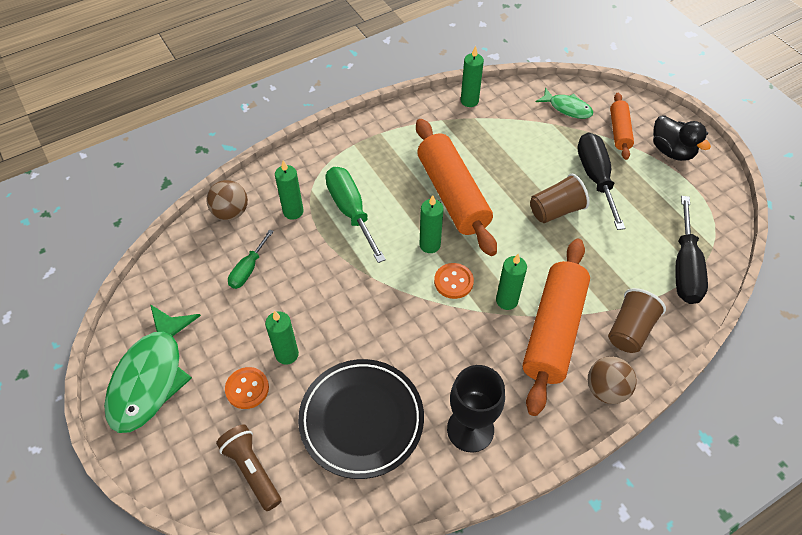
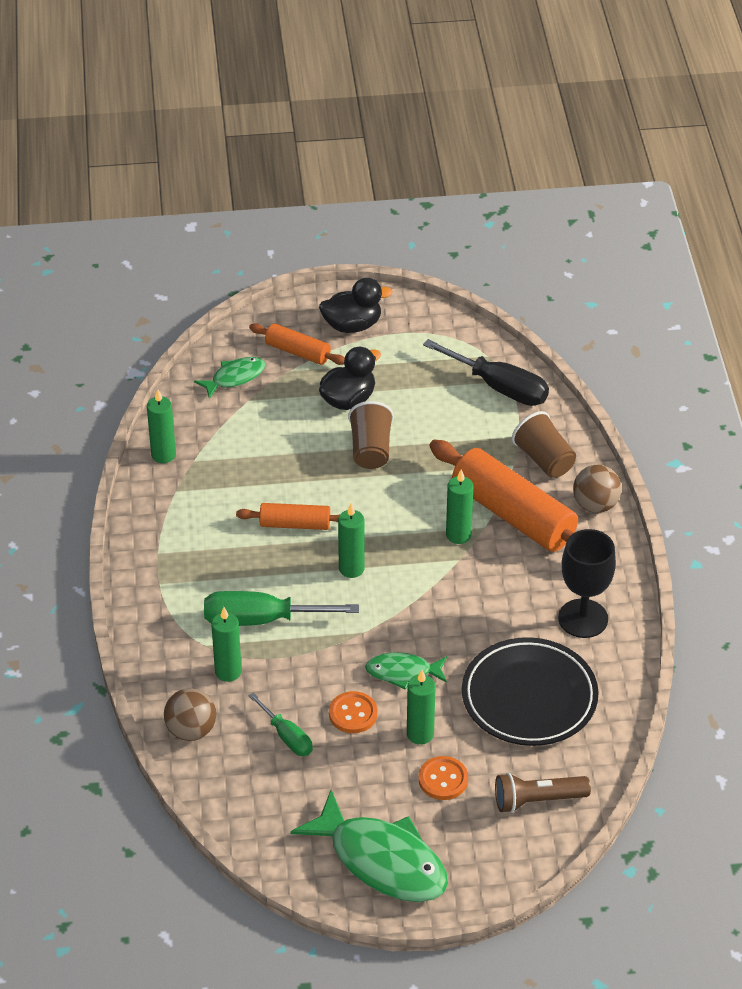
camera: 65 degrees left, 10 degrees down
(344, 318) = (402, 672): none -> green fish
(452, 195) = (295, 524): orange rolling pin -> orange rolling pin, size x0.52
(453, 282) = (410, 567): orange button -> orange button (353, 714)
(595, 178) = (348, 400): black screwdriver -> black duck

